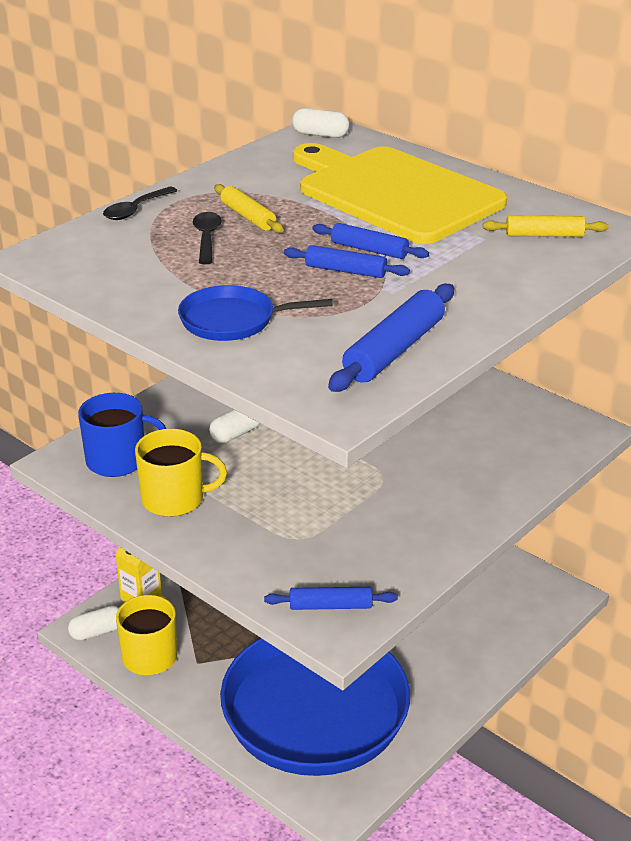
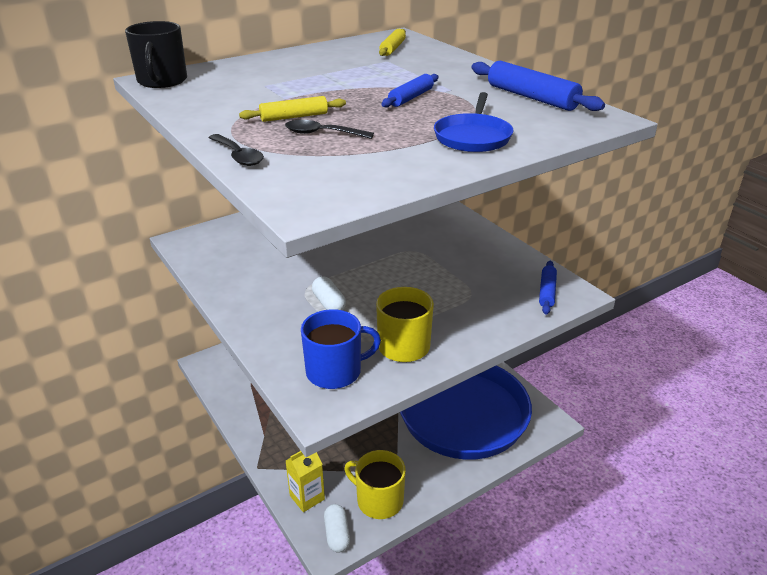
camera: 75 degrees left, 0 degrees up
(118, 460) = (335, 371): blue mug -> blue mug turned 60 degrees clockwise
(320, 135) = (162, 81): white capsule -> black mug
(369, 250) = (382, 88): blue rolling pin -> none
(394, 193) = (296, 73): yellow cutting board -> none

